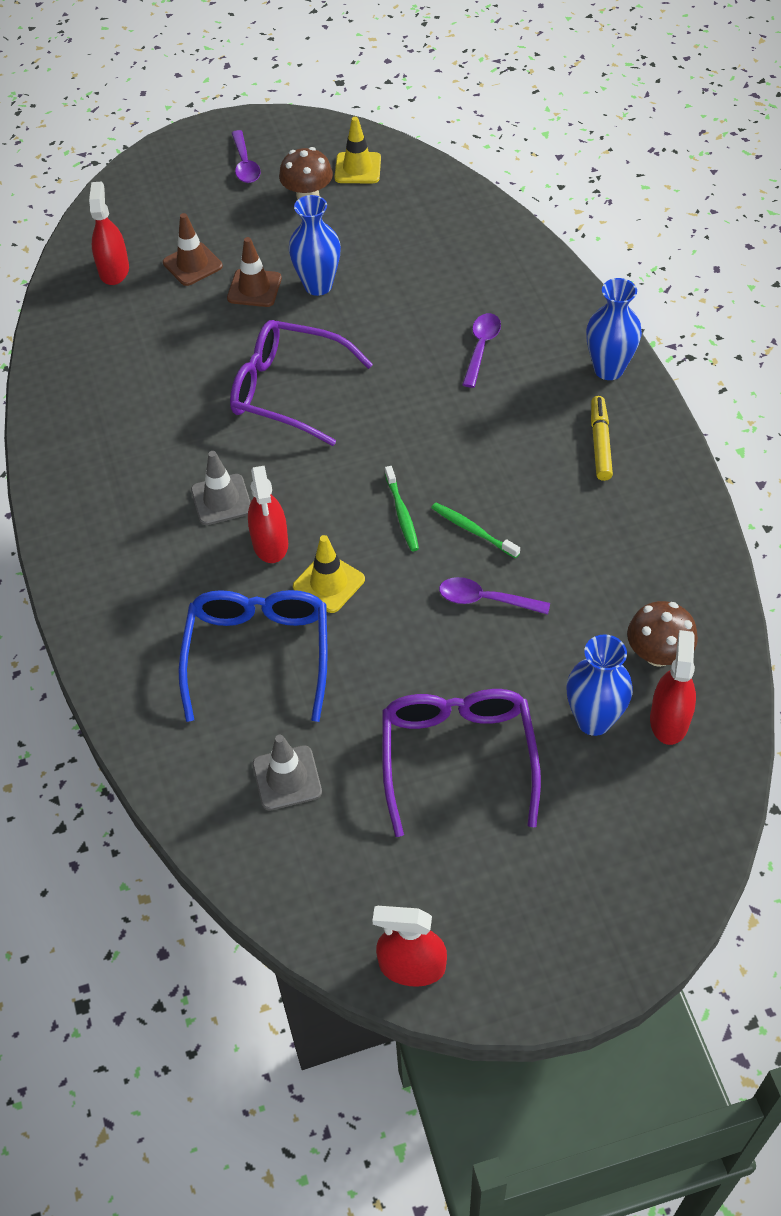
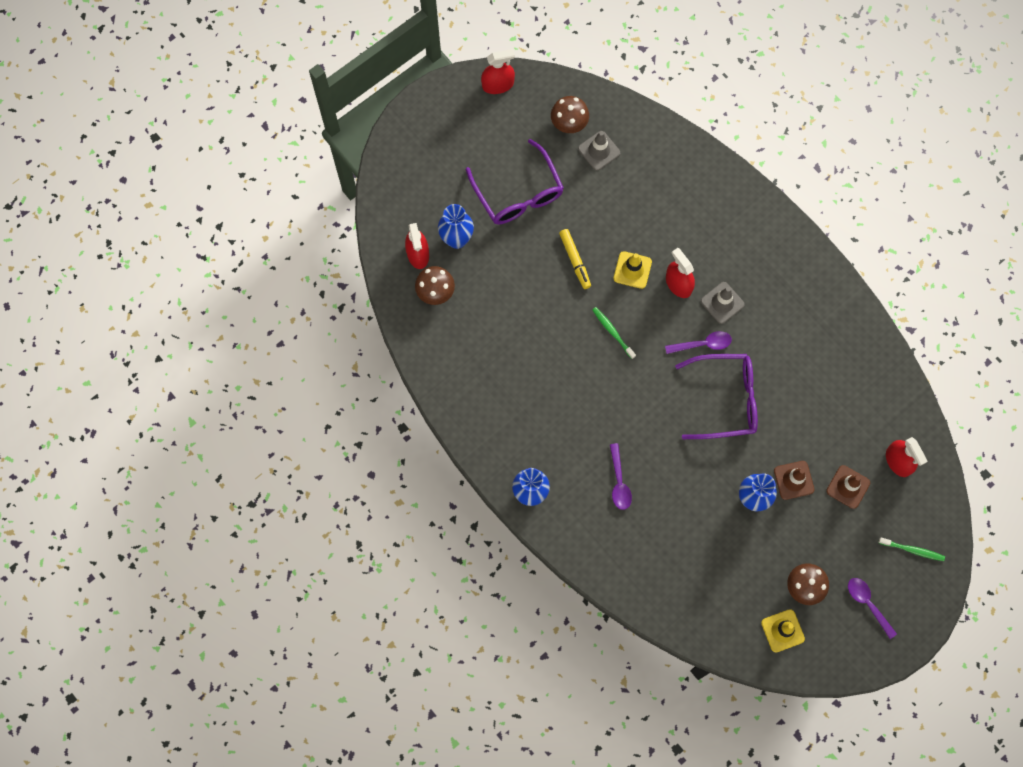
camera: 155 degrees right, 20 degrees up
(258, 654) = (649, 213): blue glasses -> none
(314, 844) = (569, 123): none -> brown mushroom
(473, 530) = (566, 335): green toothbrush -> green toothbrush (912, 550)
(485, 600) = (541, 291): purple spoon -> purple spoon (703, 344)
(600, 443) = (515, 429): yellow marker -> yellow marker (575, 260)

